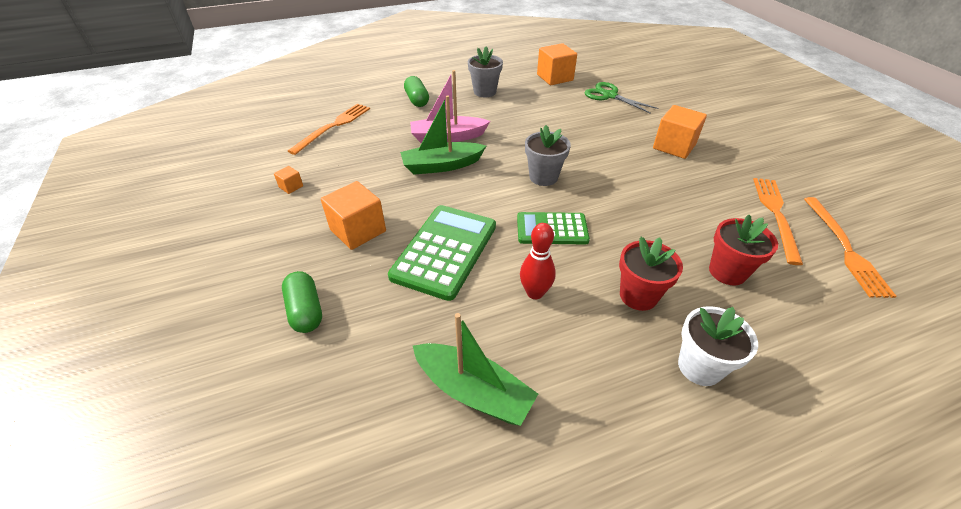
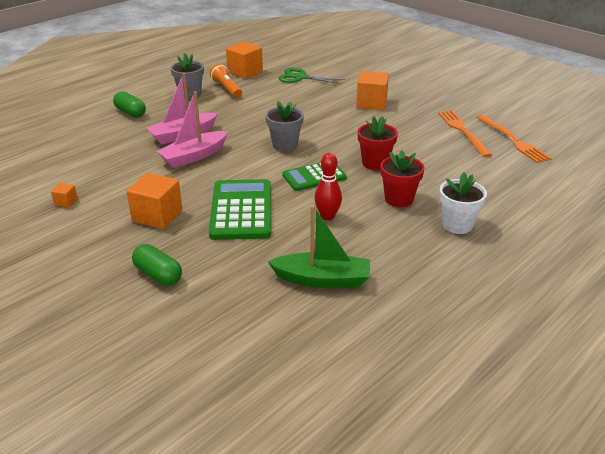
camera: 25 degrees left, 10 degrees down
(333, 126) = (65, 149): orange fork -> none
(442, 166) = (194, 156): green boat -> pink boat
(524, 93) = (227, 89): none -> orange flashlight
(727, 272) = (448, 171): red flower pot -> red flower pot (375, 163)

